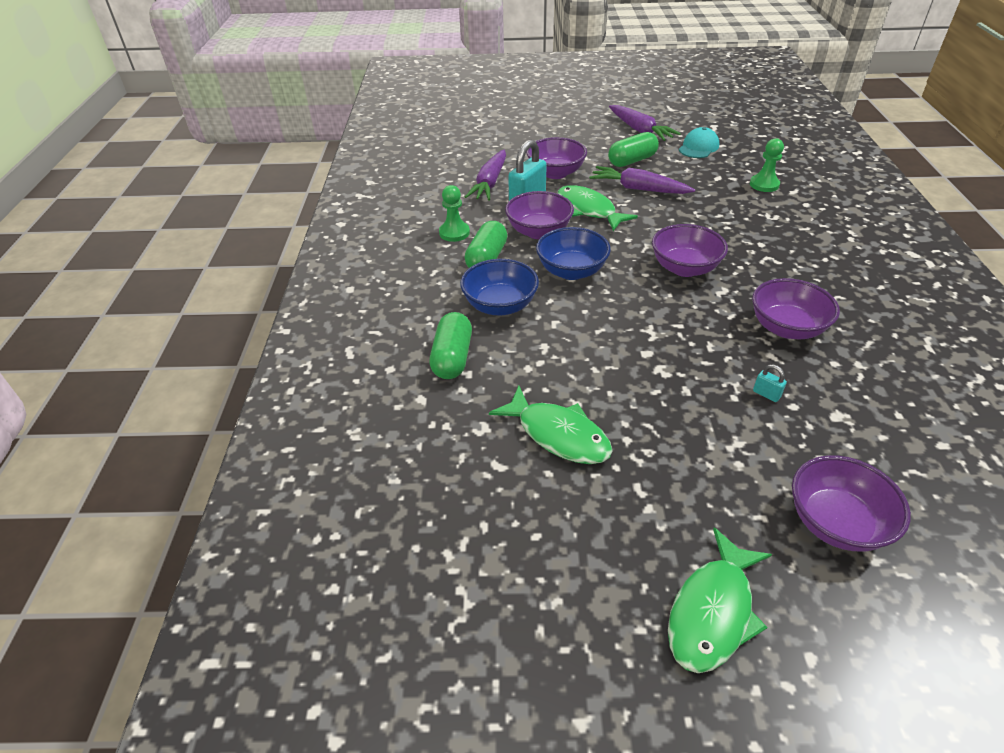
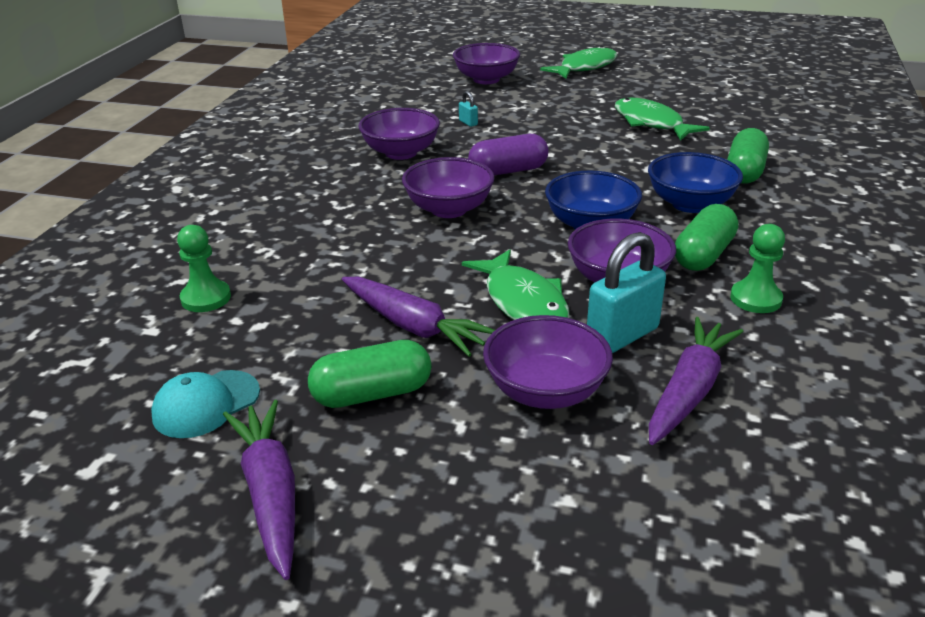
camera: 165 degrees left, 10 degrees down
(668, 319) = (508, 171): none -> purple capsule

